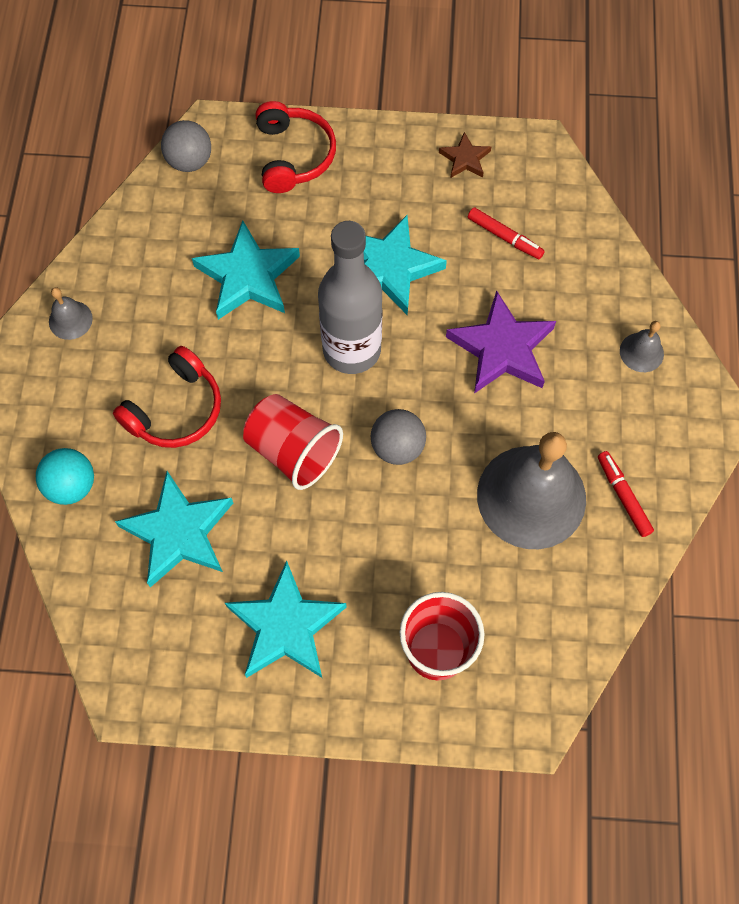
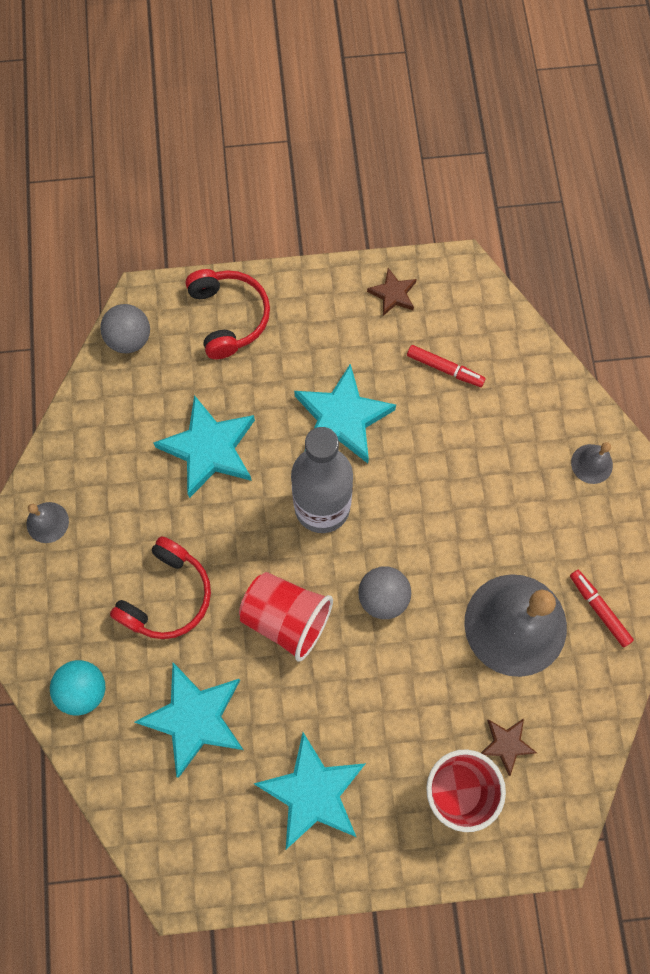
camera: 10 degrees left, 5 degrees up
(499, 614) = (506, 744): none -> brown star
(502, 348) = (462, 482): purple star -> none

